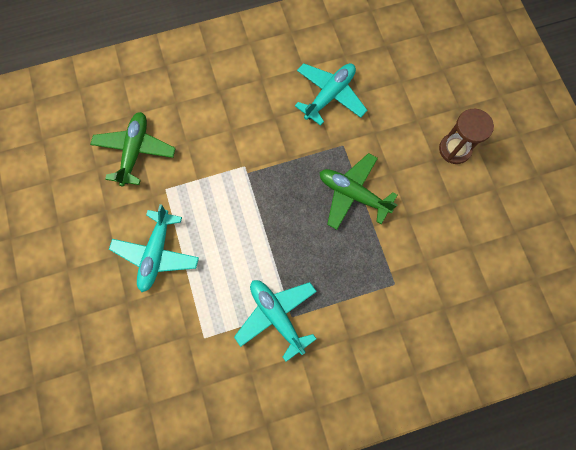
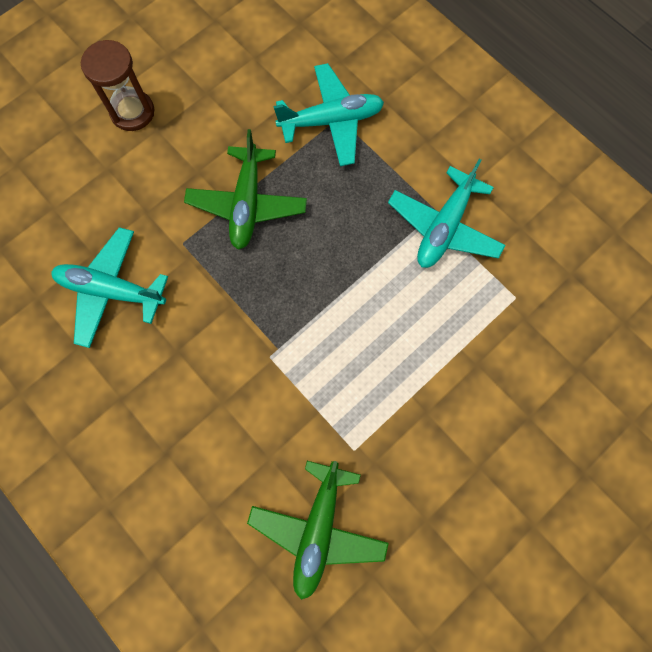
camera: 115 degrees left, 0 degrees up
(135, 151) = (318, 529): green plane -> green plane turned 60 degrees counterclockwise
(156, 253) = (448, 412): turquoise plane -> turquoise plane (331, 121)

